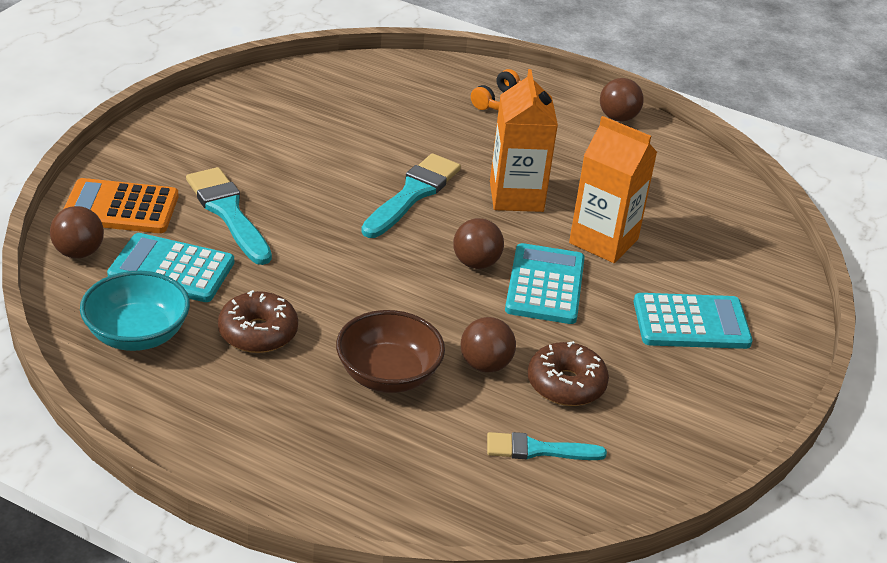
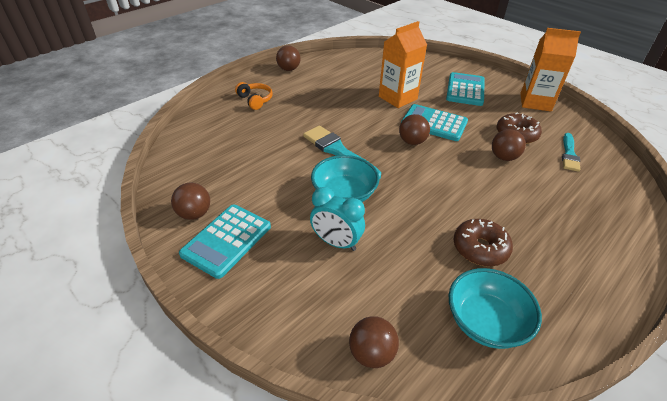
camera: 70 degrees left, 5 degrees up
(120, 208) = (311, 312): orange calculator -> none
(171, 269) = (403, 288): turquoise calculator -> turquoise calculator (226, 240)
(228, 213) = (336, 242): turquoise brush -> turquoise clock
(239, 106) = (194, 214): none -> brown ball
(319, 209) = (344, 194): none -> turquoise bowl
(388, 375) = (517, 195): brown bowl -> none
(516, 196) = (351, 115): orange carton -> orange carton (535, 102)

